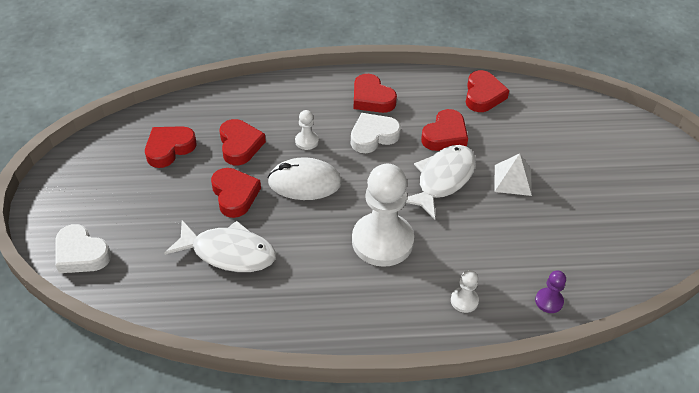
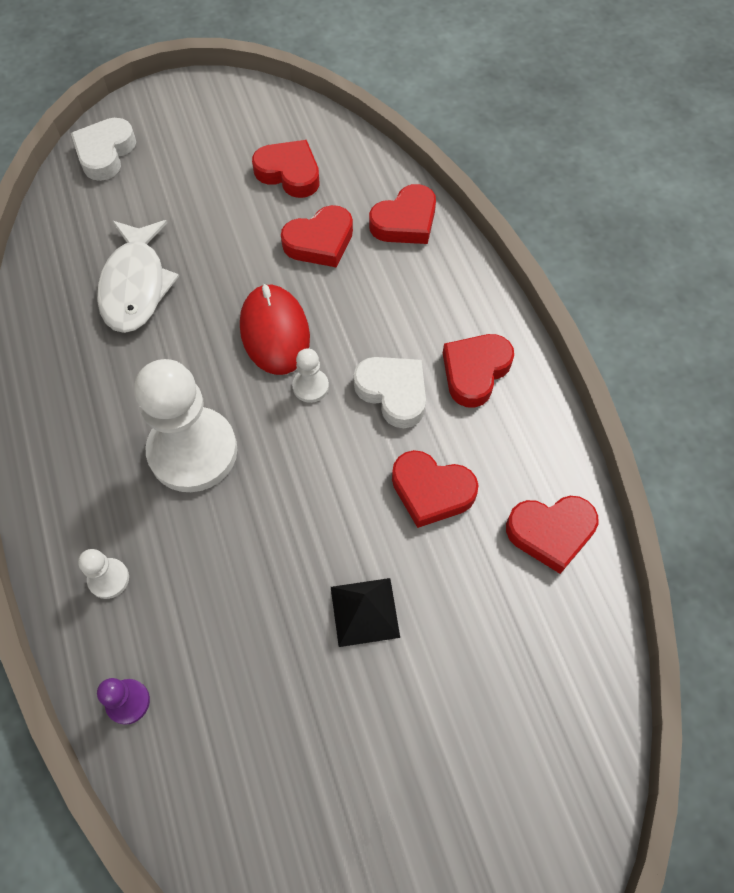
camera: 75 degrees right, 15 degrees up
(235, 195) = (230, 263): red heart -> red heart (405, 221)
(304, 182) = (275, 332): white mouse -> red mouse
(306, 141) = (354, 313): white pawn -> white pawn (310, 386)
(443, 180) = (333, 506): white fish -> none
(512, 180) = (364, 611): white pyramid -> black pyramid

